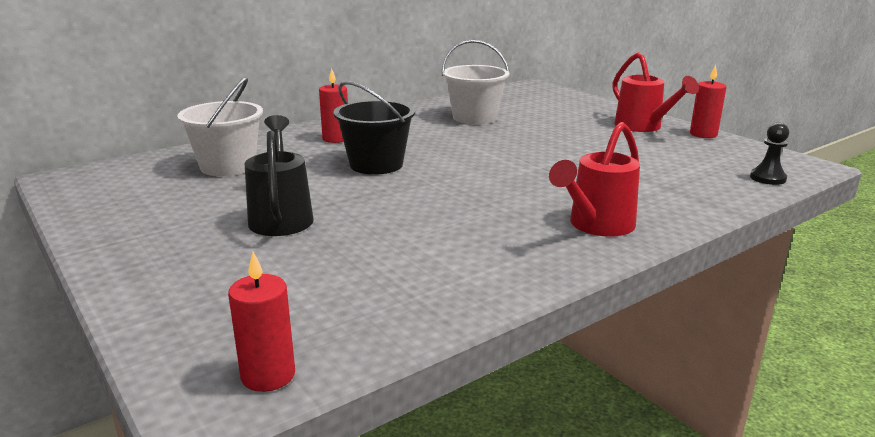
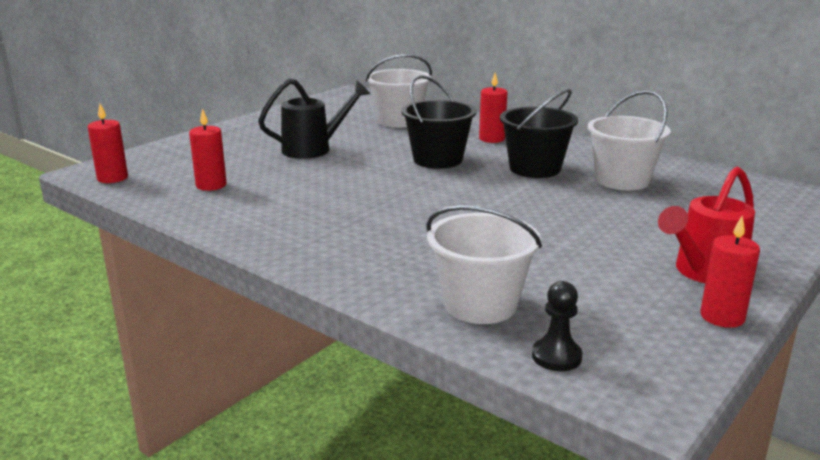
camera: 75 degrees right, 0 degrees up
(366, 287) = (211, 185): none -> red candle
(429, 136) = (535, 168): none -> black bucket
(596, 225) = (343, 251): red watering can -> none
(697, 188) = (480, 304): none -> white bucket

